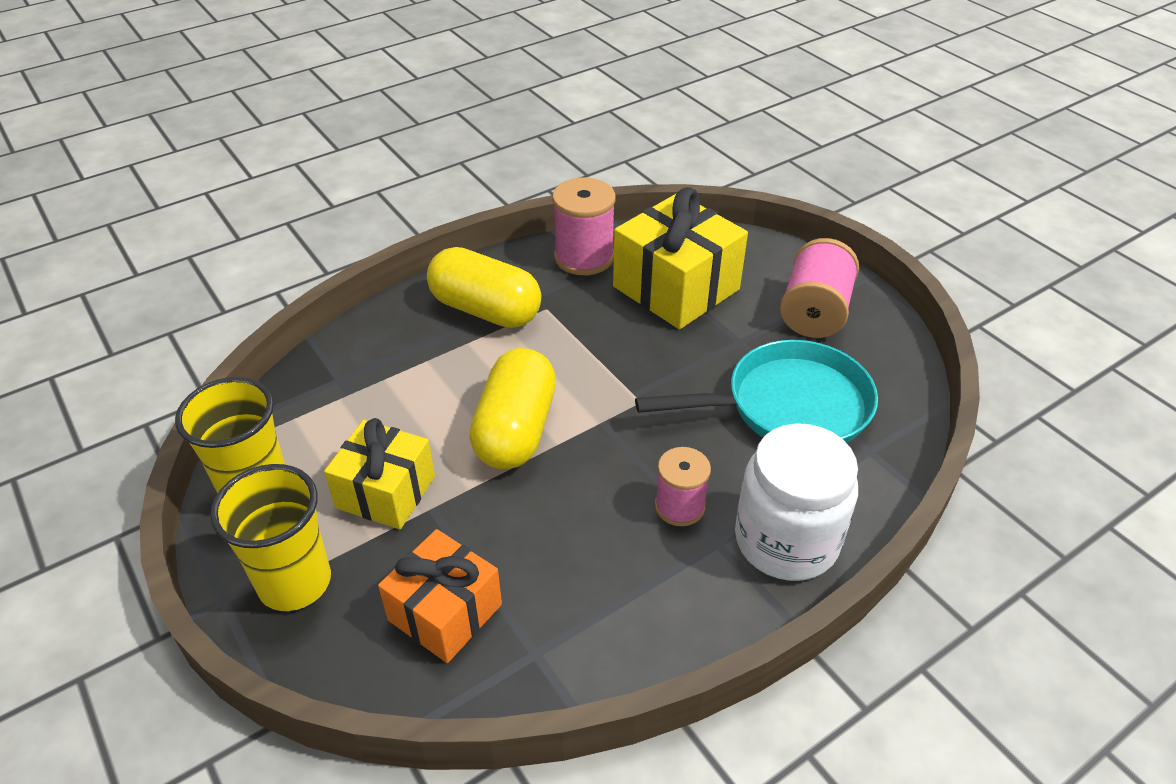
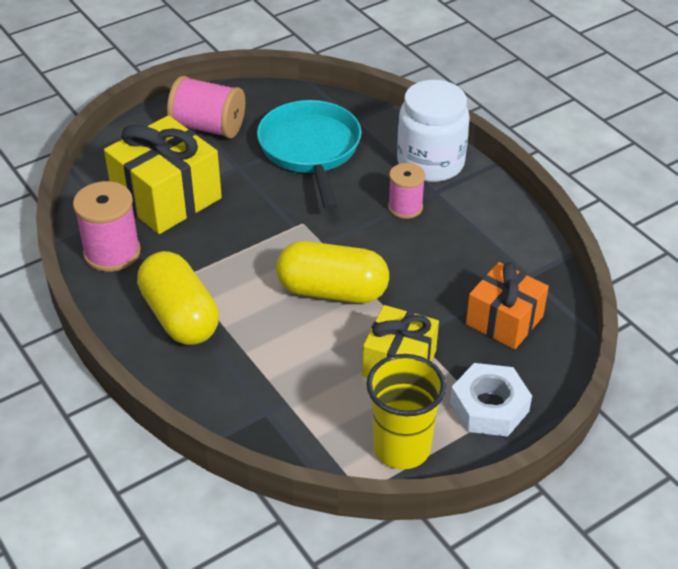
camera: 90 degrees left, 0 degrees up
(295, 582) = (489, 407): yellow cup -> white nut
(485, 310) = (180, 316): yellow capsule -> yellow capsule turned 60 degrees counterclockwise

